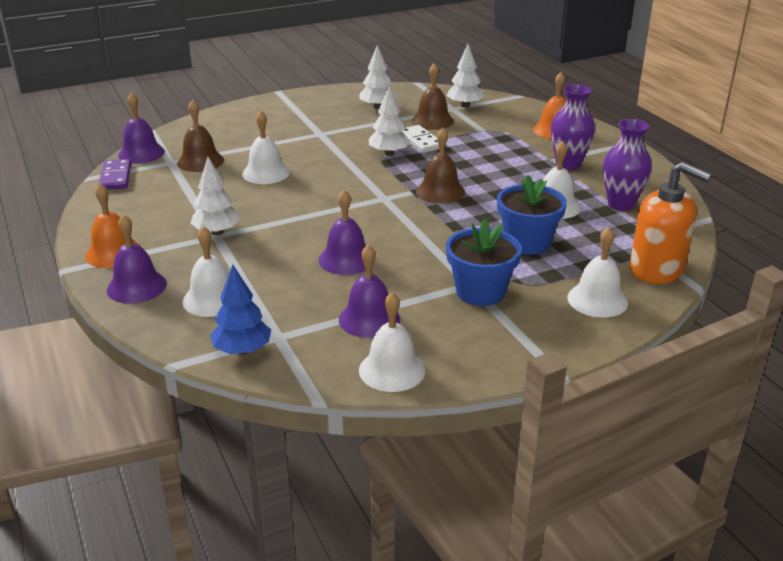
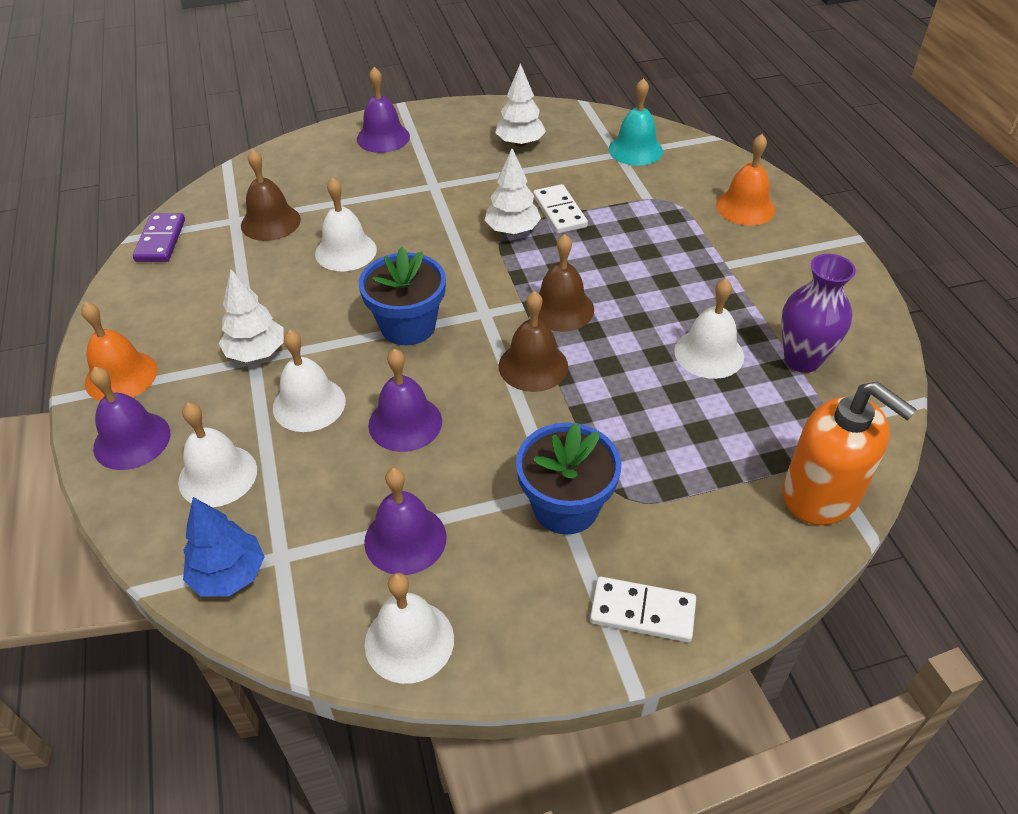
camera: 10 degrees right, 15 degrees up
(141, 153) = (203, 201): purple bell -> purple bell (383, 137)
(432, 121) = (585, 174): brown bell -> brown bell (533, 366)
(465, 105) = (635, 150): white tree -> turquoise bell
(527, 243) = (653, 420): blue flower pot -> blue flower pot (408, 326)
(554, 339) = (642, 612): none -> white domino
(568, 165) = (747, 275): purple vase -> none
(597, 300) = (722, 543): white bell -> white bell (309, 404)

